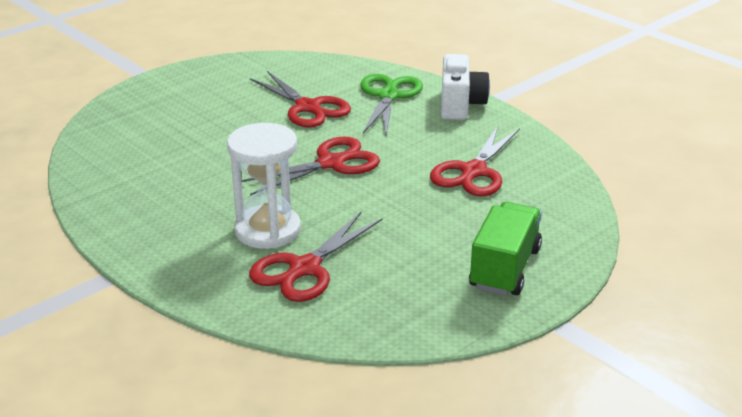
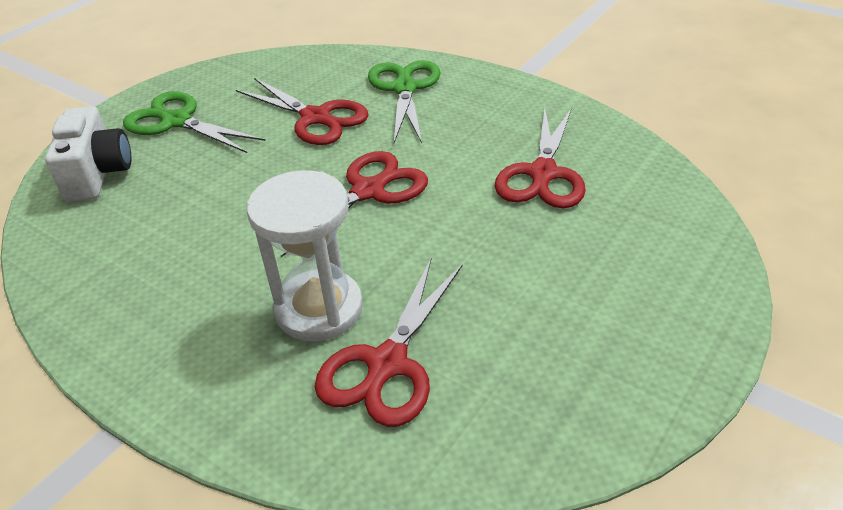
camera: 10 degrees left, 10 degrees up
(197, 95) = (177, 121): none -> green scissors
(460, 105) = (490, 87): white camera -> white camera (98, 174)
(505, 268) = (643, 312): green truck -> none

